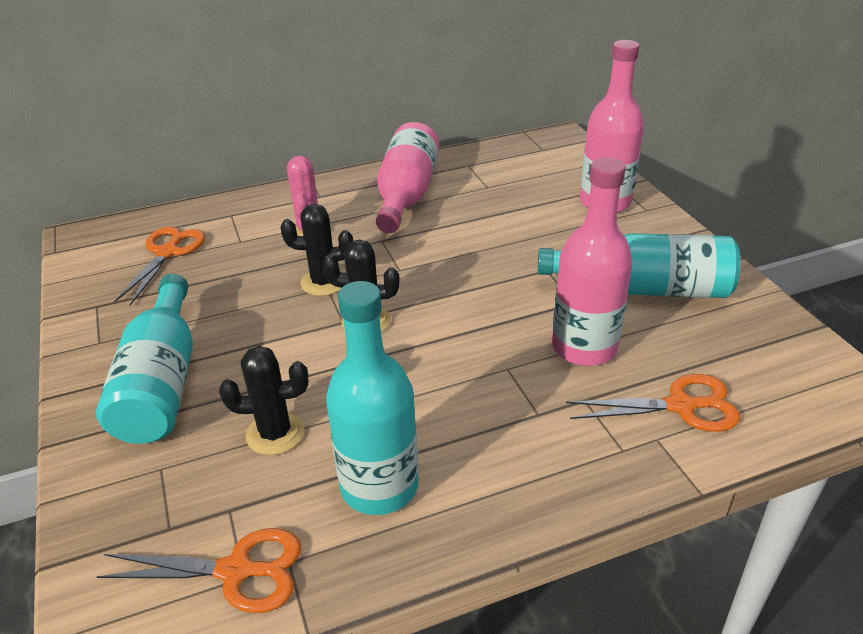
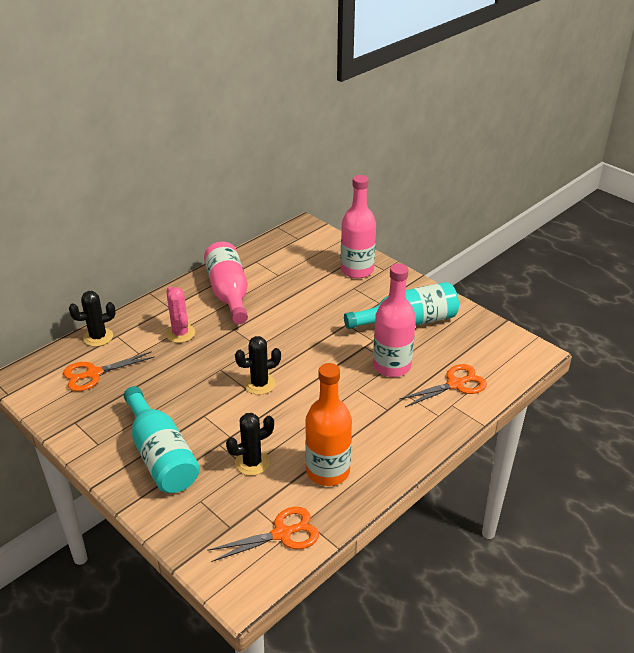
camera: 25 degrees left, 0 degrees up
(167, 253) = (93, 374): orange scissors -> orange scissors turned 105 degrees counterclockwise
(324, 282) = (216, 367): black cactus -> black cactus (98, 337)
(379, 486) = (328, 471): turquoise bottle -> orange bottle

